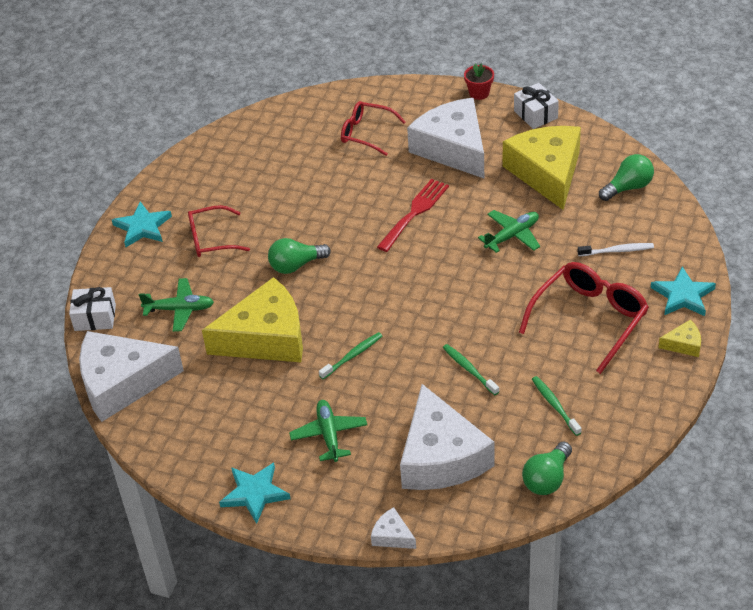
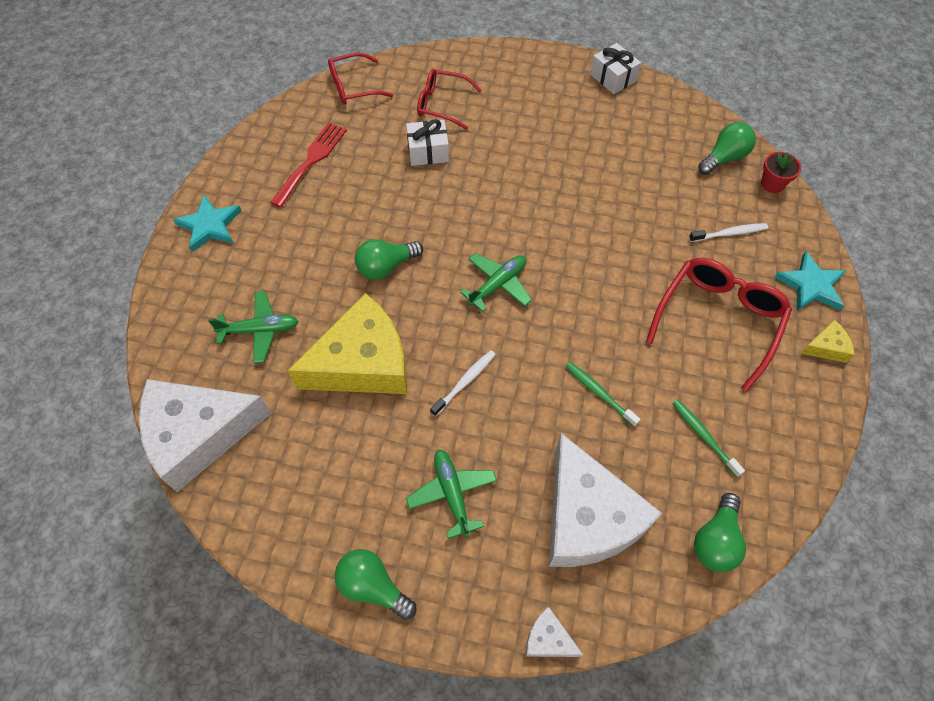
camera: 10 degrees left, 15 degrees up
(95, 317) = (161, 346): white gift -> white gift (428, 151)
(212, 239) = (289, 237): red glasses -> red glasses (354, 87)
(255, 493) = (373, 586): turquoise star -> green light bulb
(352, 356) = (465, 382): green toothbrush -> white toothbrush
(415, 212) = (507, 195): red fork -> red fork (311, 161)
(453, 148) = (535, 119): white cheese -> none
(479, 93) = (551, 56): red flower pot -> red flower pot (772, 184)
(512, 236) = (615, 220): green plane -> green plane (498, 285)
(547, 173) = (637, 144): yellow cheese -> none

